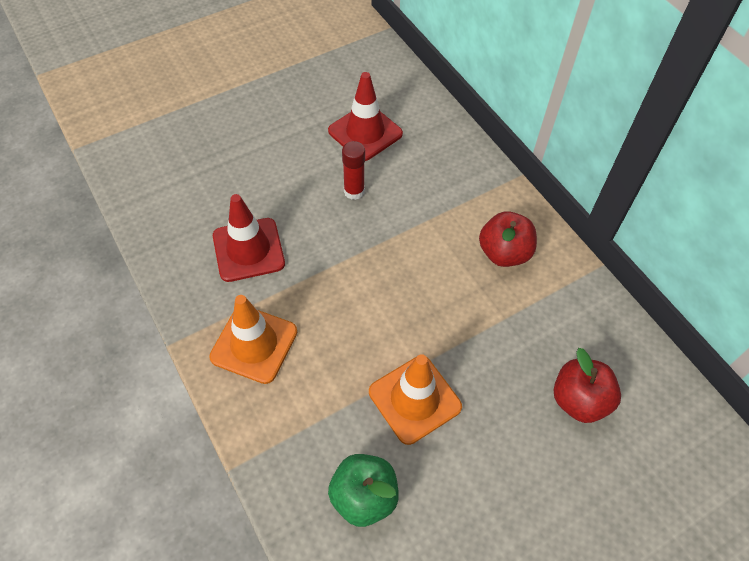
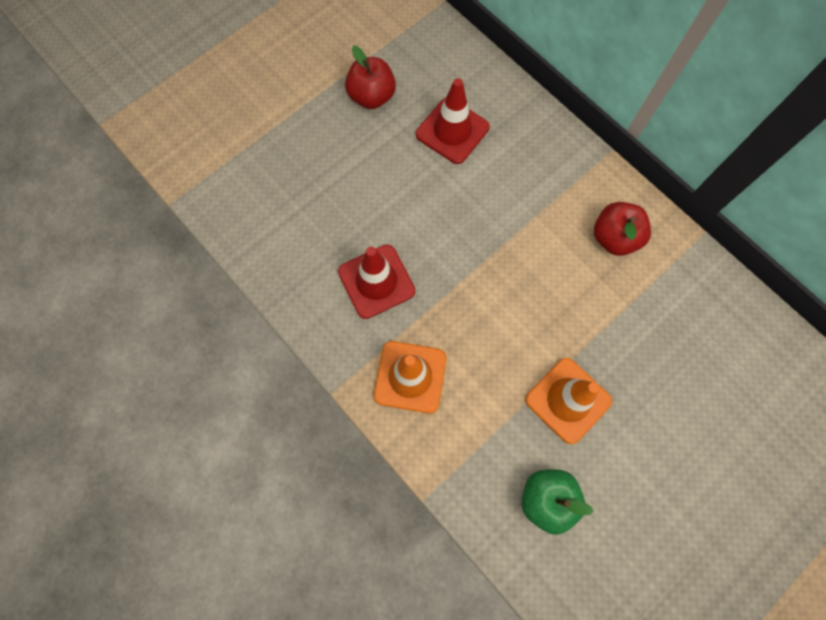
camera: 10 degrees left, 15 degrees up
(354, 191) = (459, 199): red glue stick -> none
(579, 400) = (710, 371): red apple -> red apple (372, 97)

